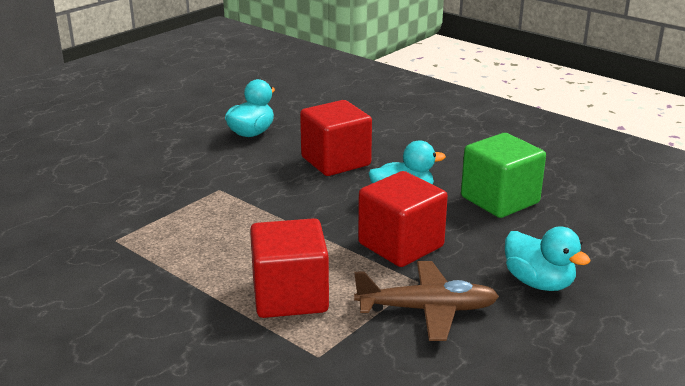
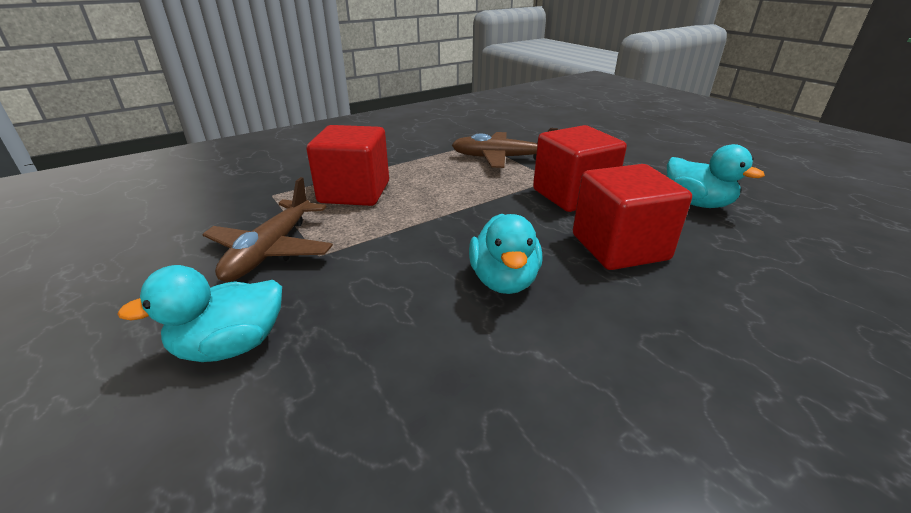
camera: 105 degrees right, 5 degrees up
(166, 220) = (501, 158): none -> brown plane
(401, 245) = (393, 257): red cube -> red cube (572, 195)
(499, 200) = (467, 382): green cube -> none

